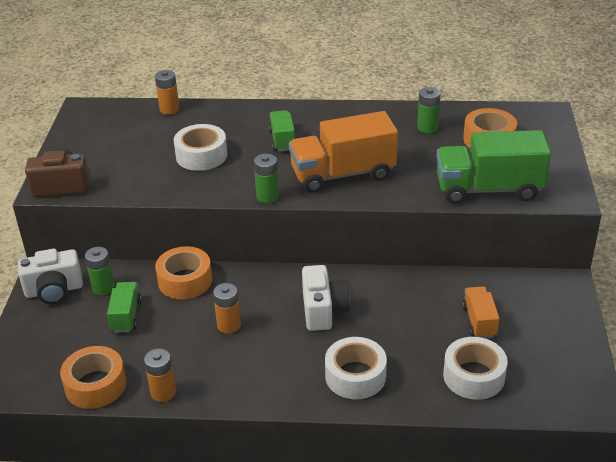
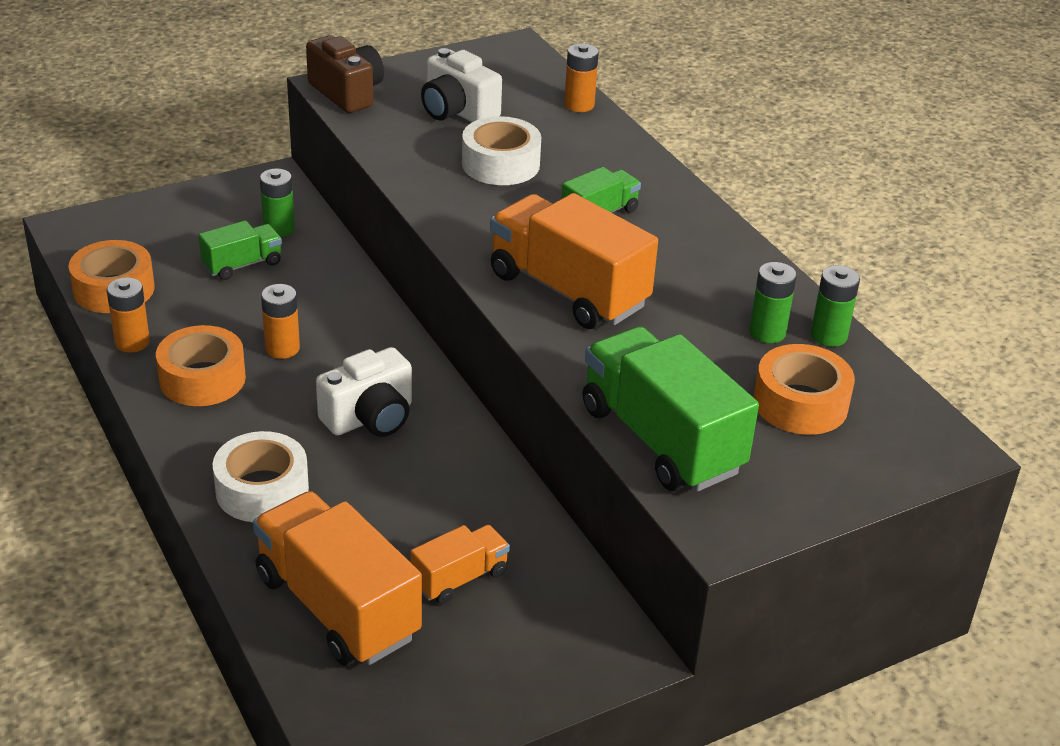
camera: 55 degrees right, 0 degrees up
(54, 290) = (248, 198): white camera -> white camera (457, 111)
(185, 280) = (339, 283): orange tape -> orange tape (202, 379)
(267, 197) = (458, 245): green battery -> green battery (829, 335)
(474, 376) = (337, 607): white tape -> orange truck

